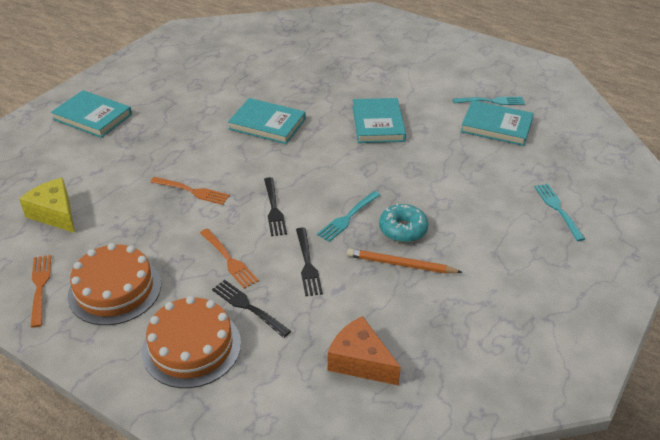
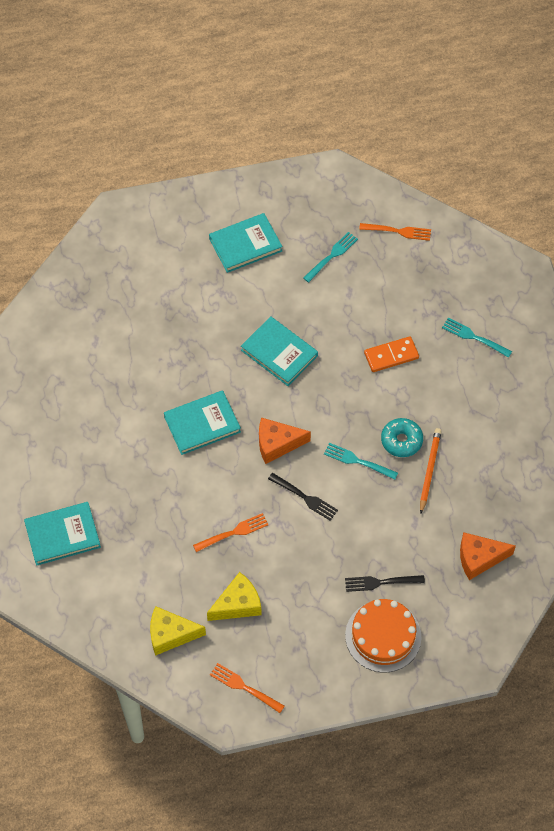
camera: 45 degrees left, 20 degrees up
(115, 289) = (290, 645): orange cake -> none
(125, 233) = (237, 604): none -> yellow cheese
(228, 259) = (327, 562): orange fork -> orange fork (397, 231)
(301, 167) = (277, 444): none -> orange cheese
(307, 264) = (376, 521): black fork -> none
(348, 217) = (358, 461): turquoise fork -> turquoise fork turned 120 degrees clockwise
(401, 264) = (429, 470): orange pencil -> orange pencil turned 135 degrees clockwise
(465, 176) = (391, 356): none -> orange domino
(496, 126) = (361, 283): turquoise book -> turquoise book (245, 245)

